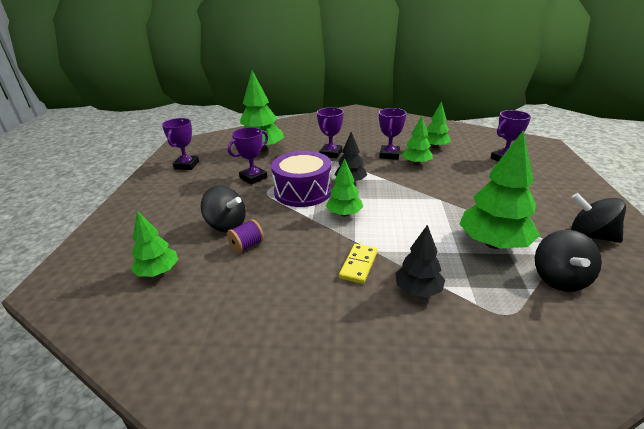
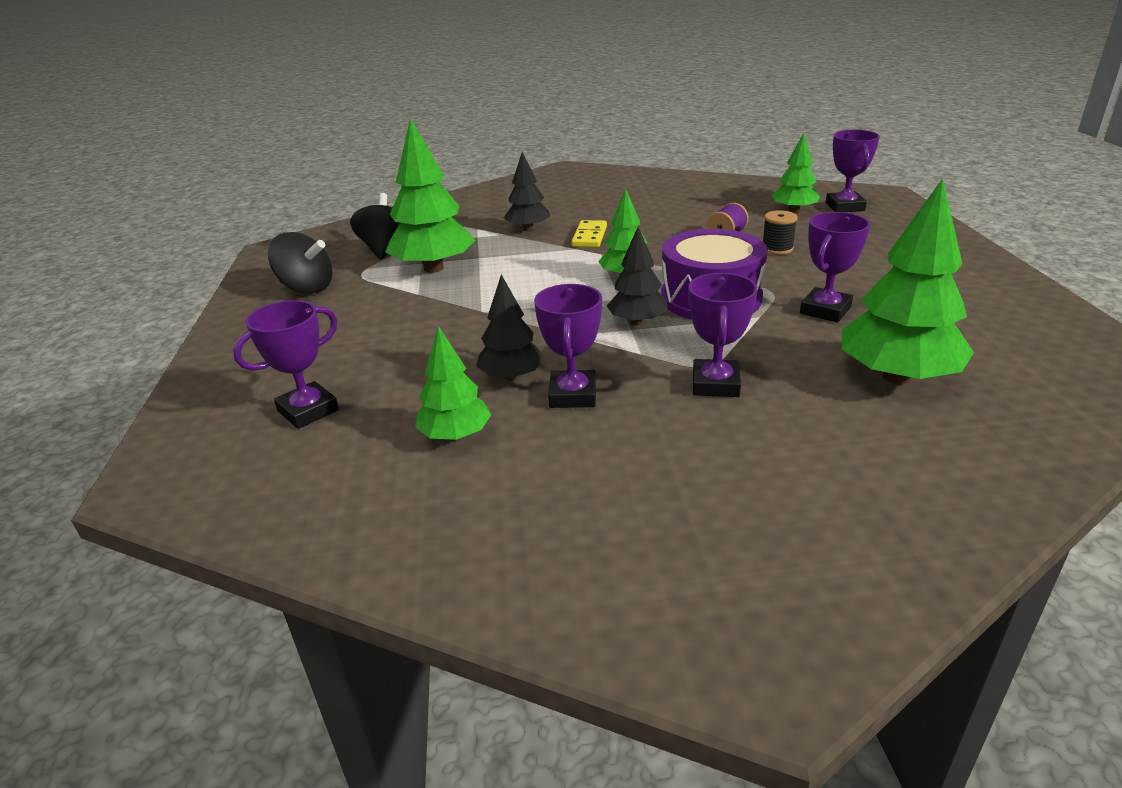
camera: 170 degrees right, 0 degrees up
(186, 165) = (1003, 320): purple trophy -> purple trophy (844, 207)
(226, 225) = (777, 248): black spinning top -> black spool
(416, 163) = (511, 377): green tree -> black tree

